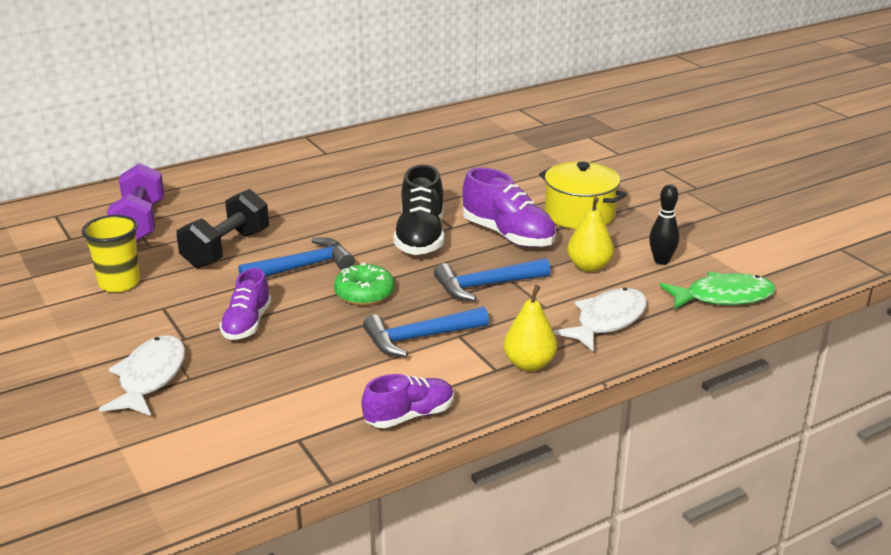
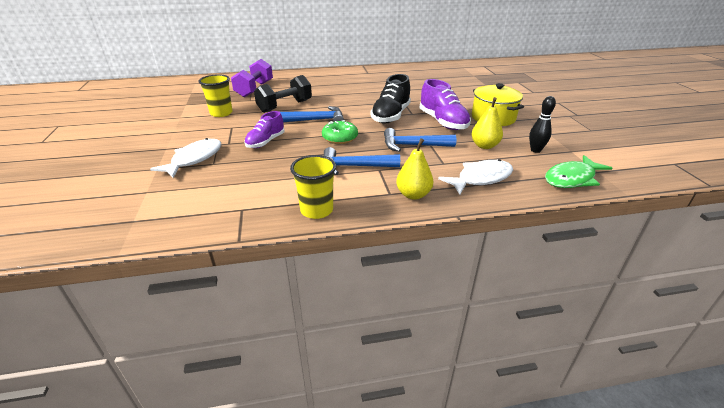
camera: 20 degrees right, 5 degrees up
(409, 416) = (316, 210): purple shoe -> yellow cup
(723, 297) = (572, 179): green fish -> green fish turned 135 degrees clockwise

